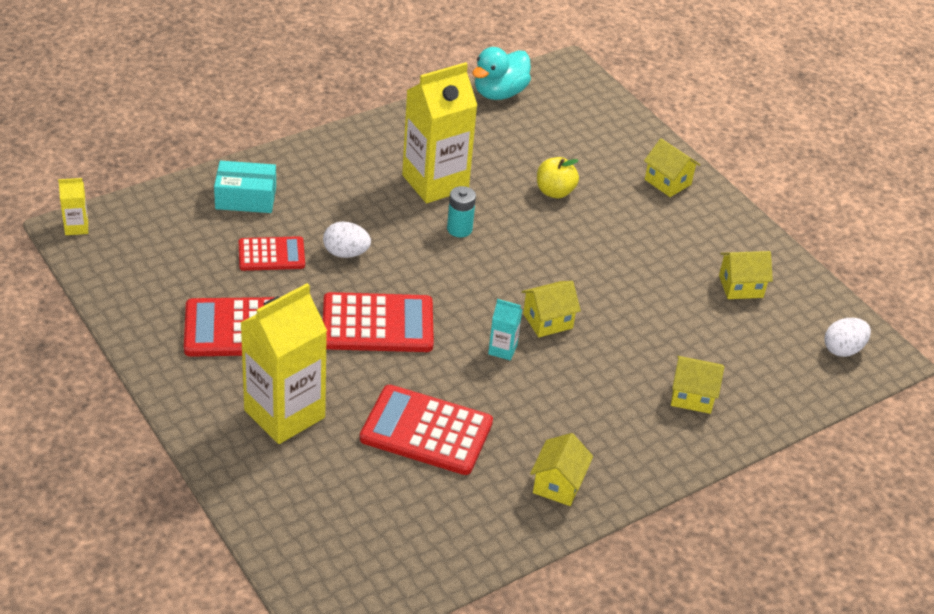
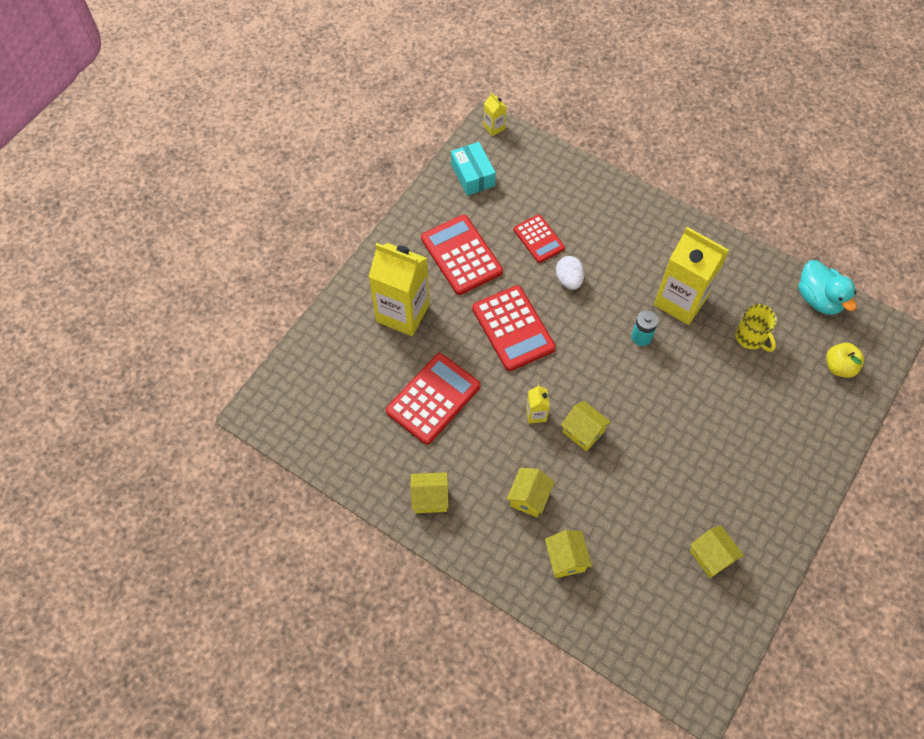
camera: 70 degrees right, 20 degrees up
(246, 198) = (583, 199): turquoise box -> turquoise box (472, 175)
(426, 431) = (433, 399): red calculator -> red calculator turned 45 degrees clockwise
(499, 93) = (818, 299): turquoise duck -> turquoise duck turned 135 degrees counterclockwise
(502, 349) = (536, 414): turquoise carton -> yellow carton
(513, 155) = (751, 338): none -> yellow mug
(555, 192) = (728, 382): yellow apple -> yellow apple (839, 367)
(668, 182) = (801, 459): yellow house -> yellow house (529, 498)
(843, 349) = (688, 659): white egg -> none

